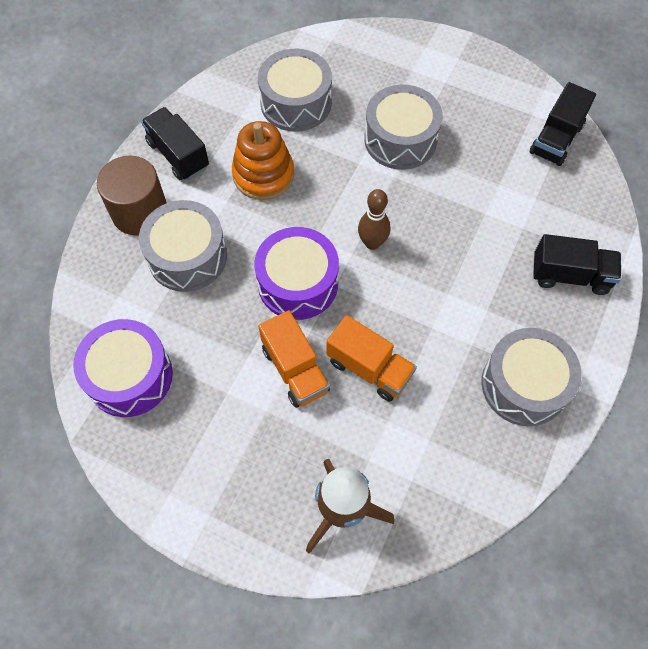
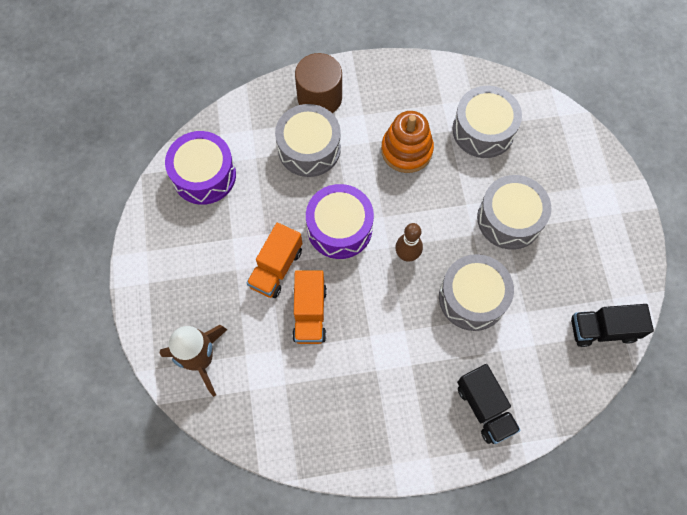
camera: 55 degrees right, 5 degrees up
(178, 155) = (380, 88): black truck -> none
(524, 385) = (370, 424): grey drum -> grey drum (472, 298)

